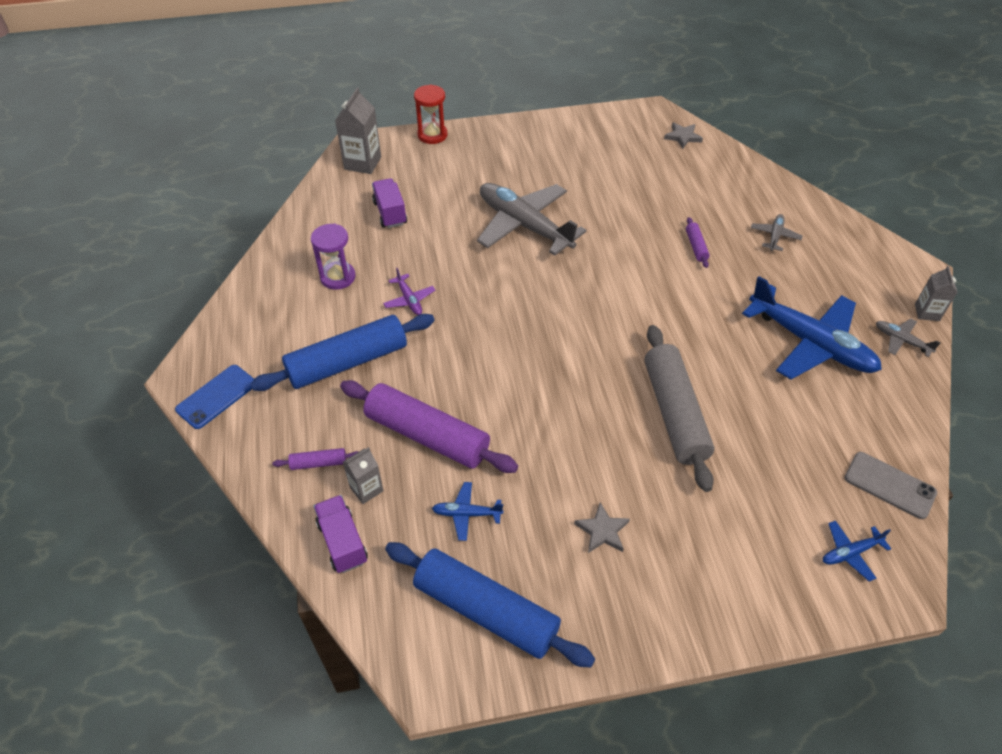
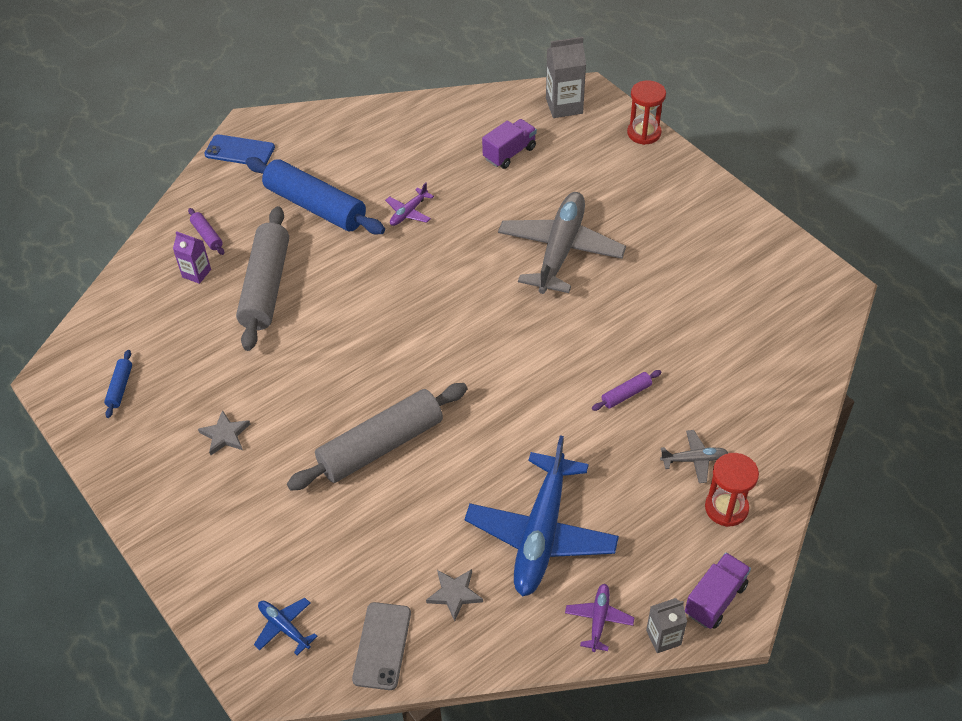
camera: 65 degrees right, 0 degrees up
(338, 277) = (406, 157): purple hourglass -> none
(342, 542) = (144, 281): purple truck -> purple truck (715, 599)
(366, 489) = (196, 273): grey carton -> purple carton
(427, 435) = (266, 286): purple rolling pin -> grey rolling pin
(466, 514) = (201, 342): blue plane -> none
(486, 611) = (120, 387): blue rolling pin -> blue rolling pin, size x0.42
(683, 137) = (810, 327): grey star -> grey star (454, 594)
(824, 238) = (726, 508): none -> red hourglass
(901, 341) = (599, 619): grey plane -> purple plane

